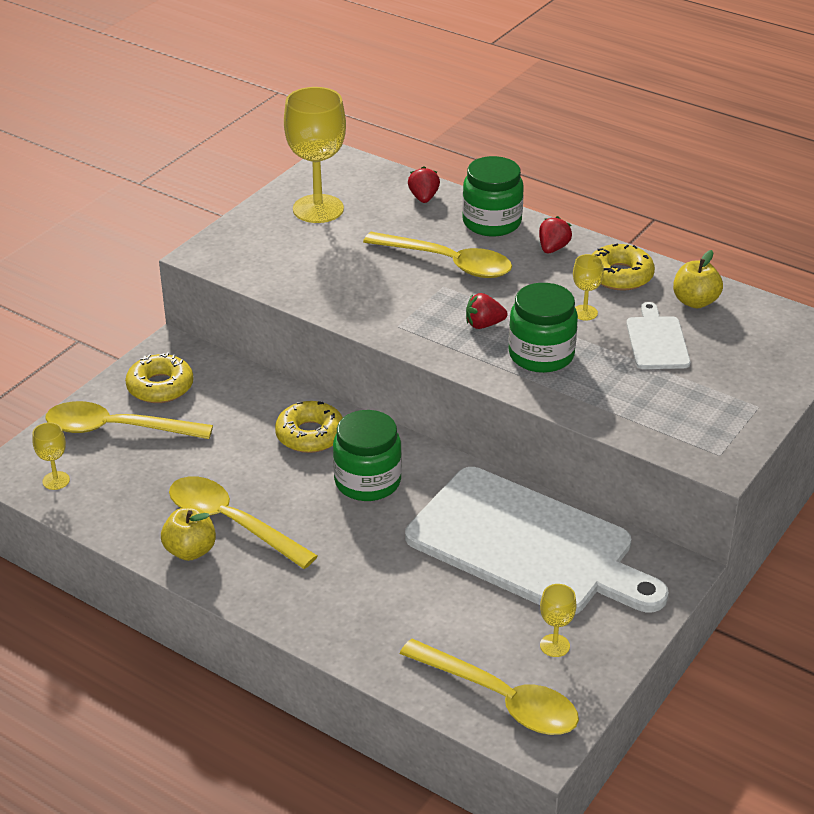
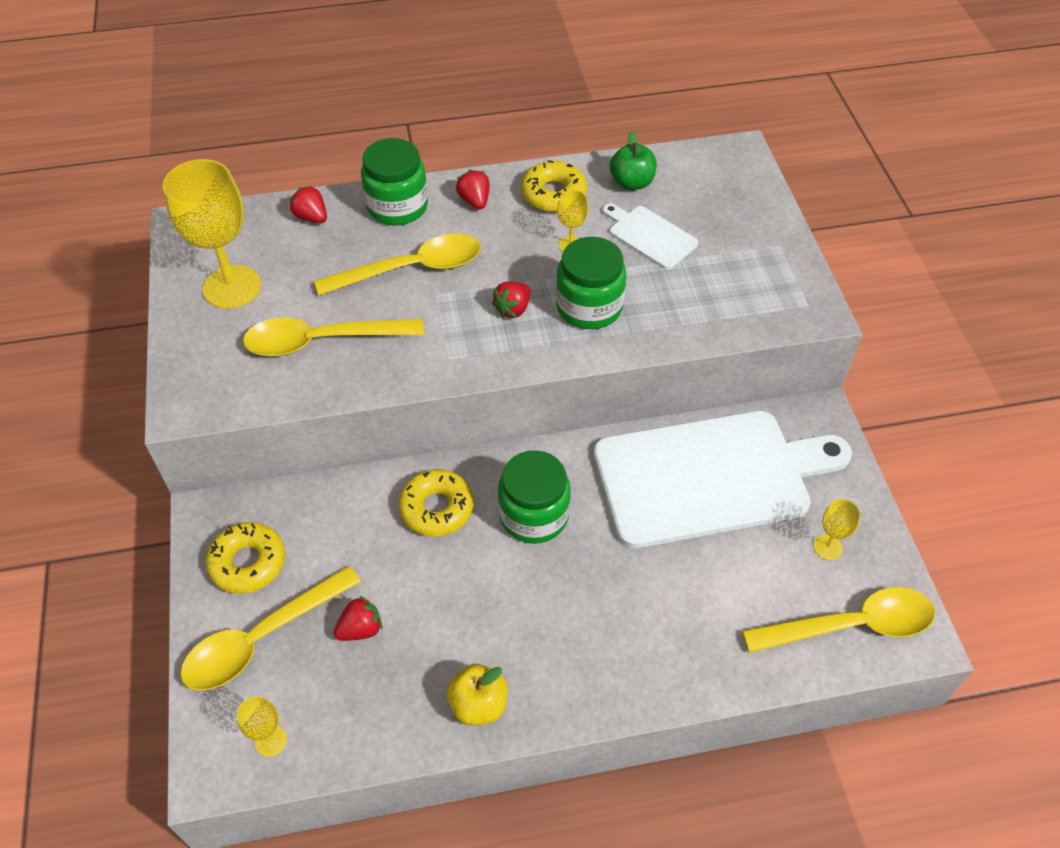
camera: 45 degrees left, 15 degrees up
(177, 464) = (361, 629): none -> red strawberry
(231, 523) = (478, 647): yellow spoon -> yellow spoon (322, 341)
(695, 301) = (631, 183): yellow apple -> green apple

